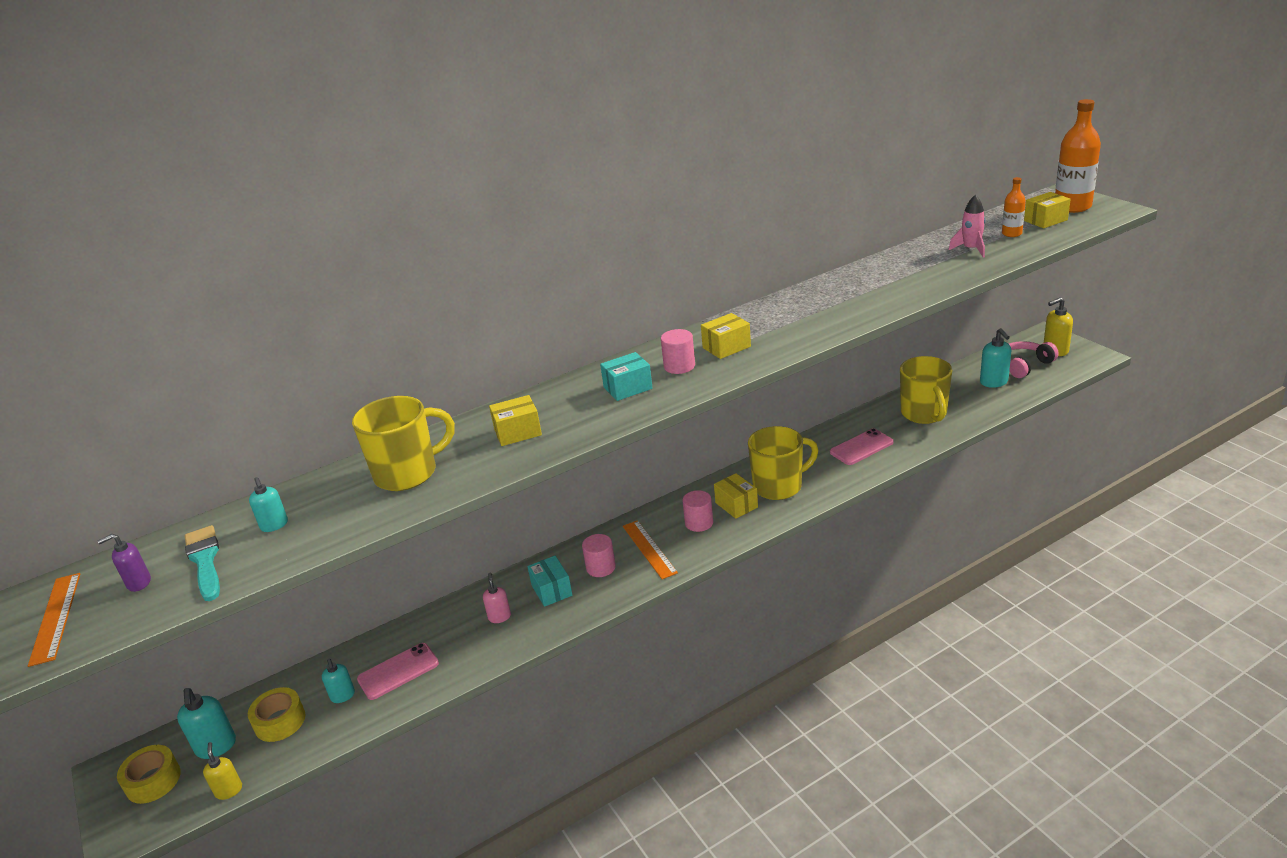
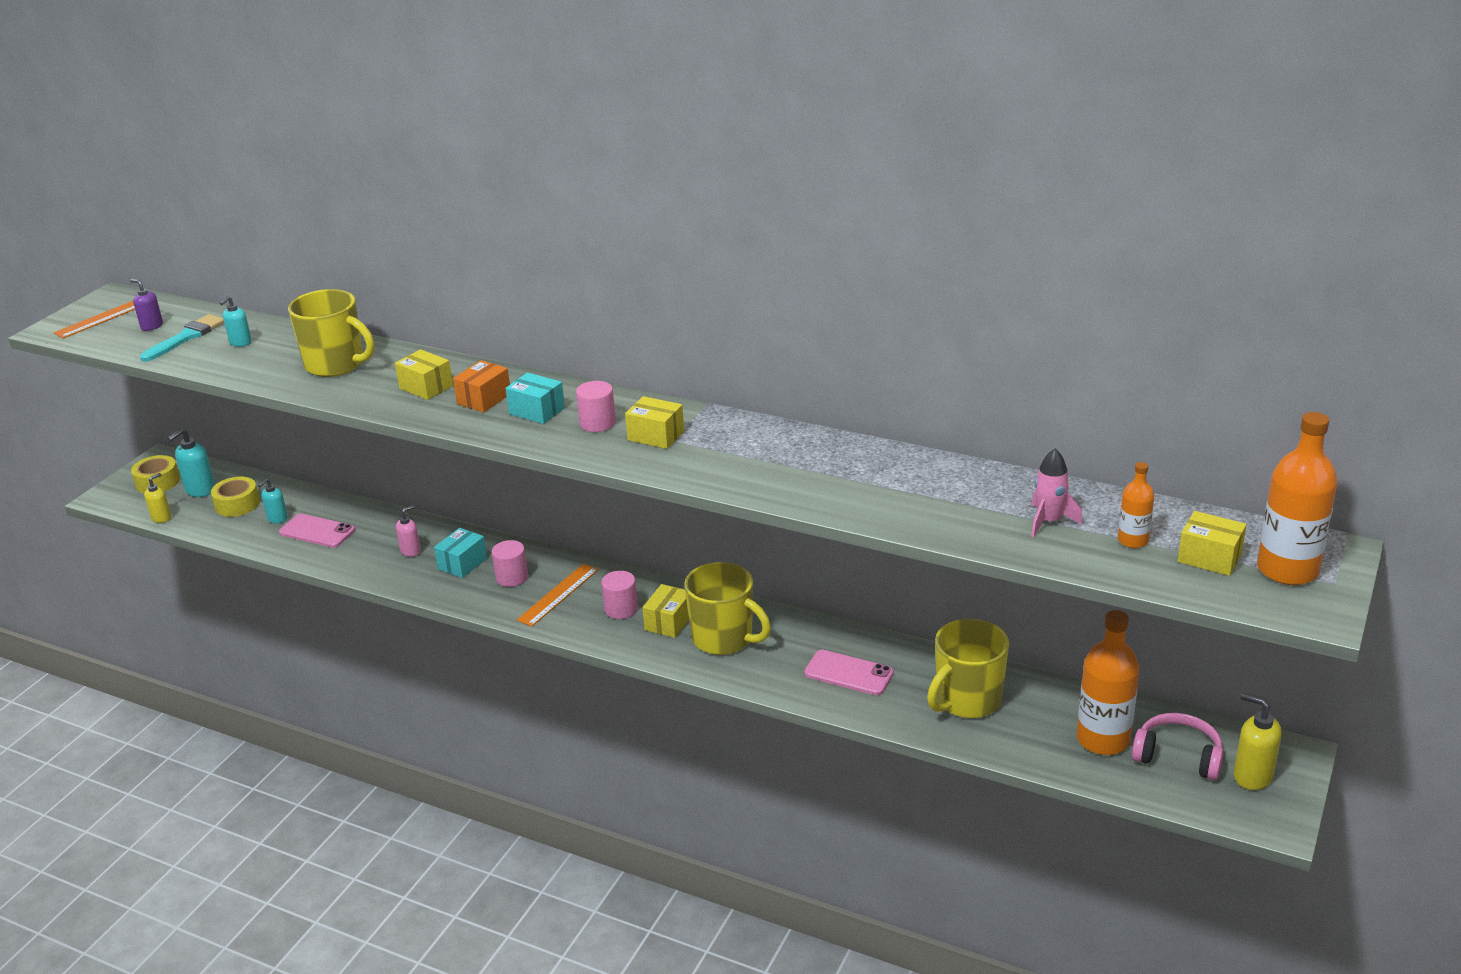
camera: 55 degrees right, 0 degrees up
(576, 408) = (484, 399): none -> orange box
(994, 382) = (1103, 739): turquoise soap dispenser -> orange bottle

